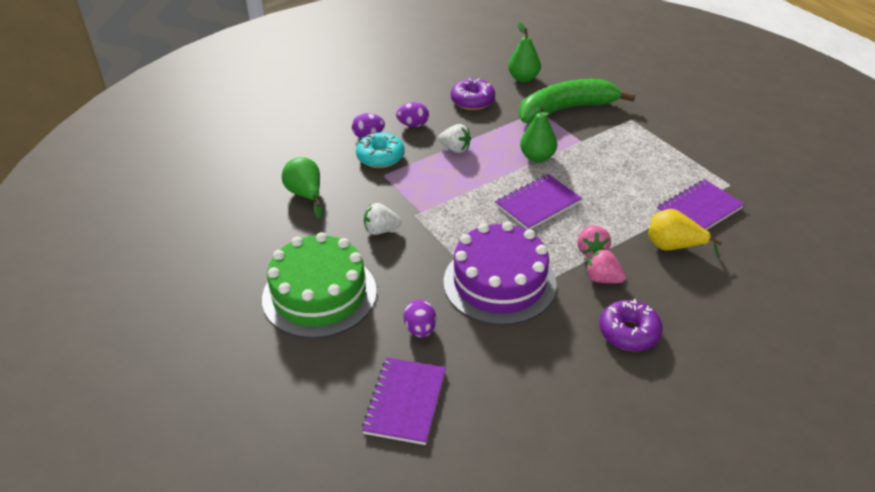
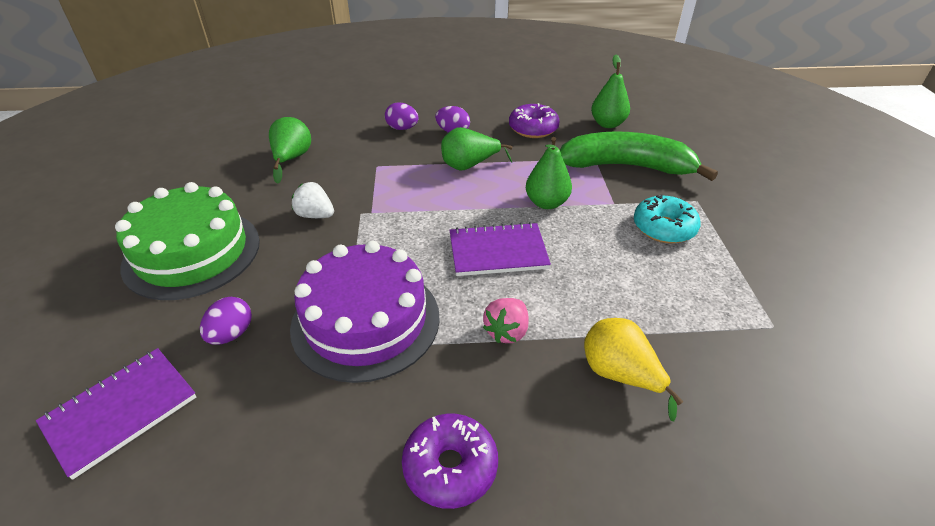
camera: 30 degrees right, 0 degrees up
(380, 157) = (392, 149): turquoise donut -> turquoise donut (663, 228)
(455, 149) = (469, 166): white strawberry -> green pear
(602, 279) = (486, 374): pink strawberry -> none
(699, 209) = (699, 341): purple notebook -> none

